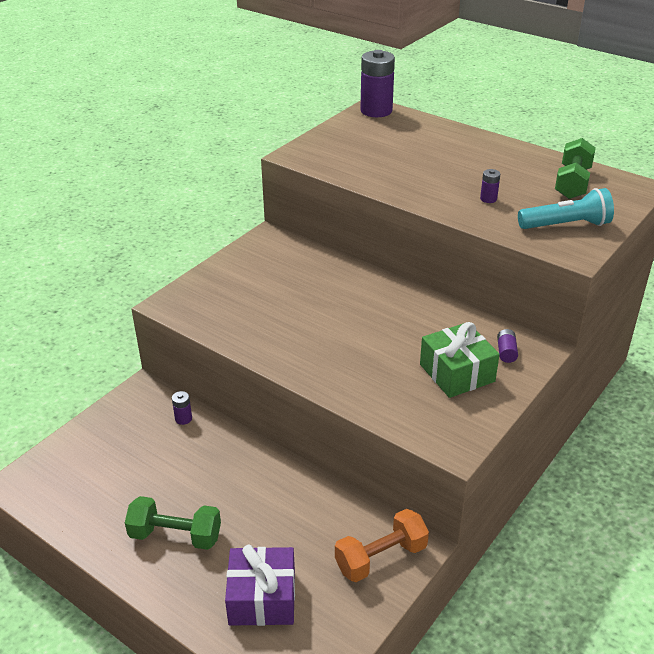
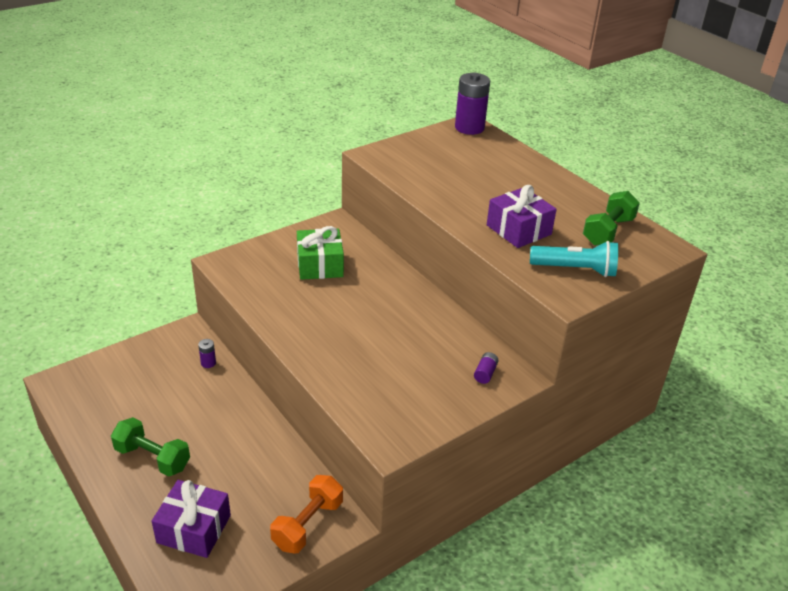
camera: 15 degrees right, 0 degrees up
(381, 557) = (307, 524): orange dumbbell -> orange dumbbell turned 45 degrees counterclockwise
(457, 373) = (429, 381): green gift -> green gift (320, 265)
(488, 199) = (519, 230): purple battery -> purple gift

